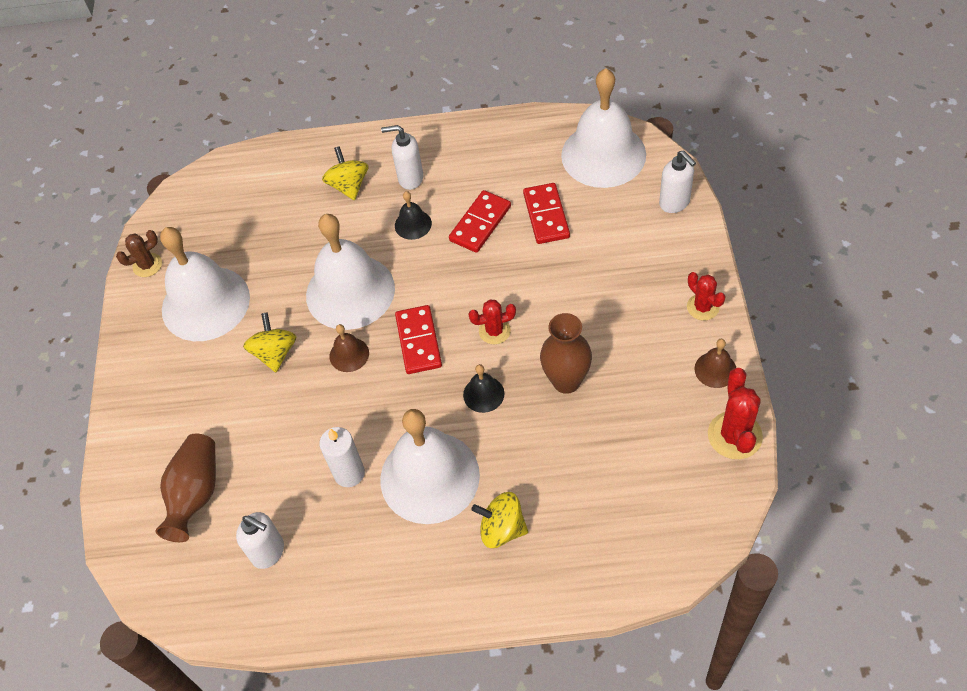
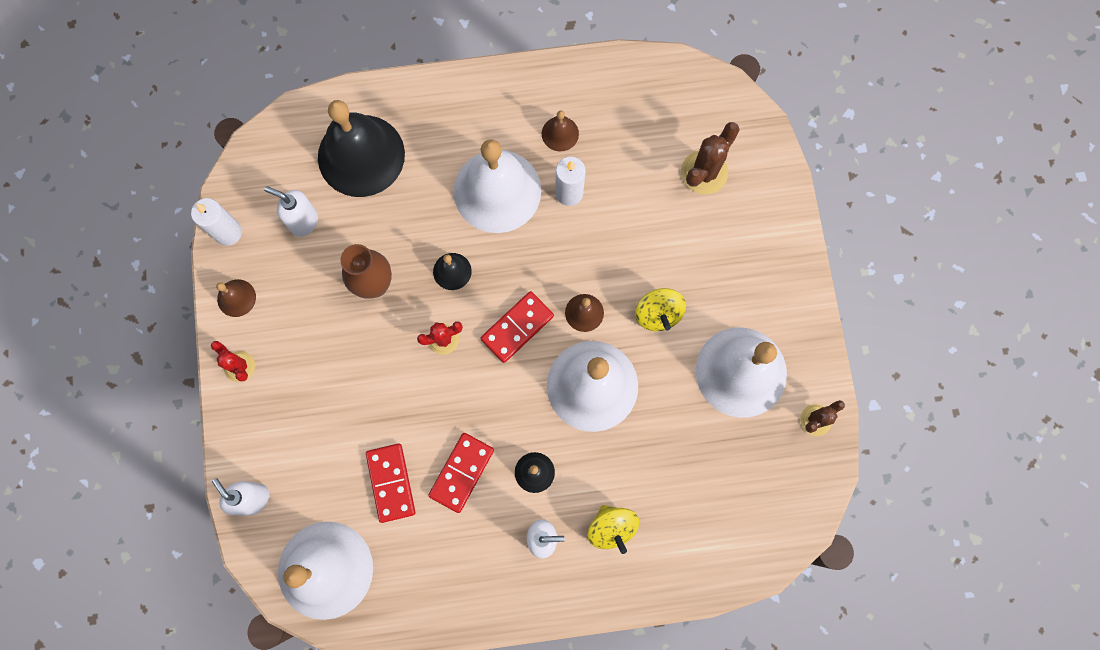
camera: 170 degrees right, 20 degrees up
(195, 494) = (704, 172): brown vase -> brown cactus
(268, 552) = (629, 123): white soap dispenser -> white soap dispenser (304, 221)
(351, 541) = (560, 133): none -> brown bell
(419, 341) = (517, 327): red domino -> red domino turned 60 degrees clockwise
(502, 529) = (433, 146): yellow spinning top -> none
(587, 519) = (361, 155): none -> black bell
(734, 435) = (228, 232): red cactus -> white candle

